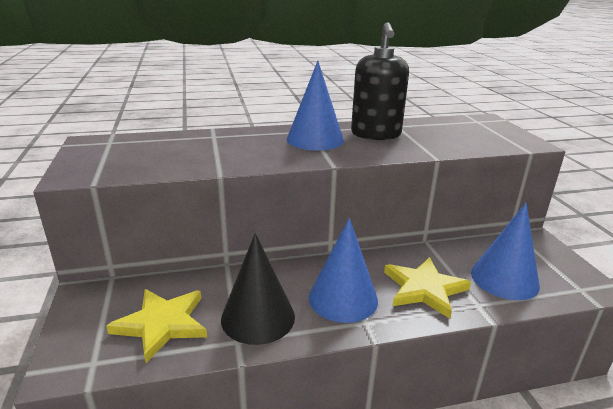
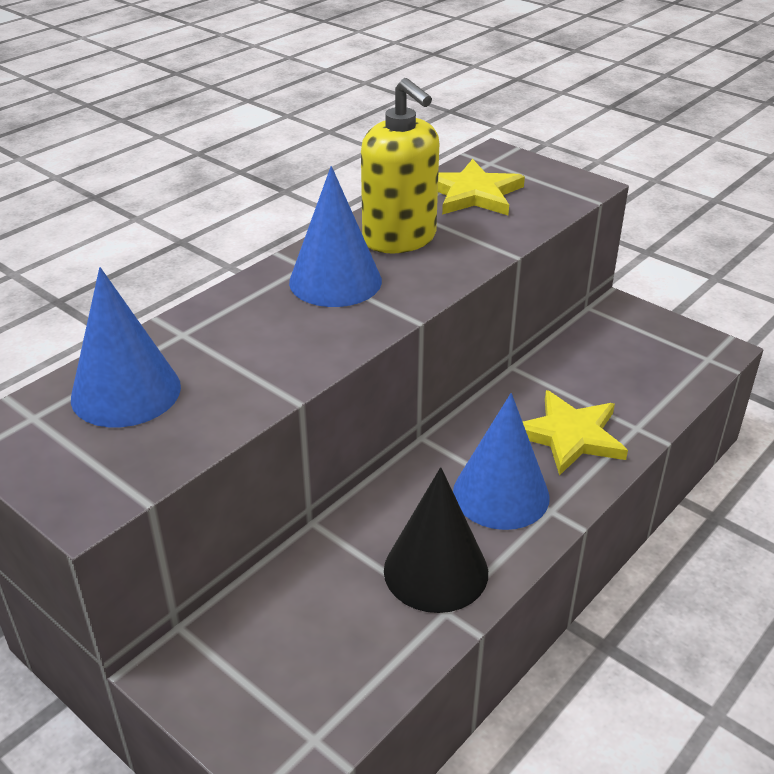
camera: 35 degrees left, 10 degrees up
(162, 324) = (335, 645): yellow star -> yellow star (473, 194)
(376, 134) = (400, 239): black soap dispenser -> yellow soap dispenser
(504, 279) = (633, 381): blue cone -> blue cone (126, 392)

